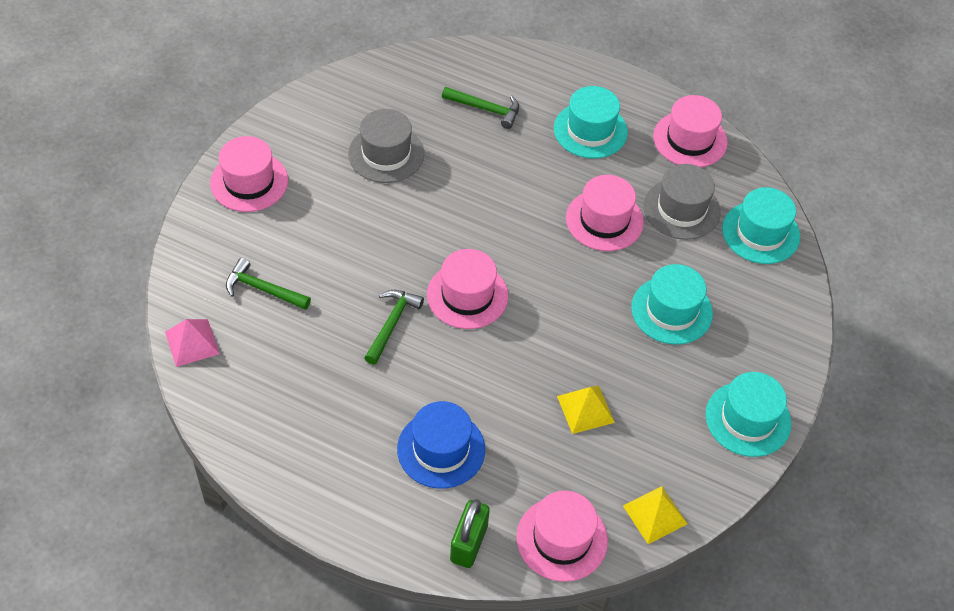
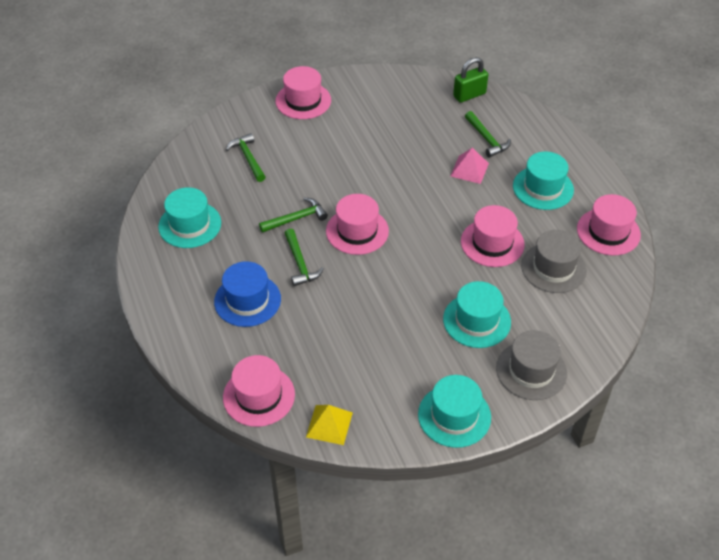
camera: 45 degrees right, 5 degrees down
(192, 342) = (182, 161): pink pyramid -> pink pyramid (469, 169)
(386, 154) = (397, 129): grey hat -> grey hat (531, 370)
(449, 370) = (300, 263): none -> green hammer
(468, 543) = (205, 359): green padlock -> green padlock (469, 95)
(585, 409) = (355, 337): yellow pyramid -> none
(760, 233) = (595, 315): turquoise hat -> turquoise hat (190, 225)

